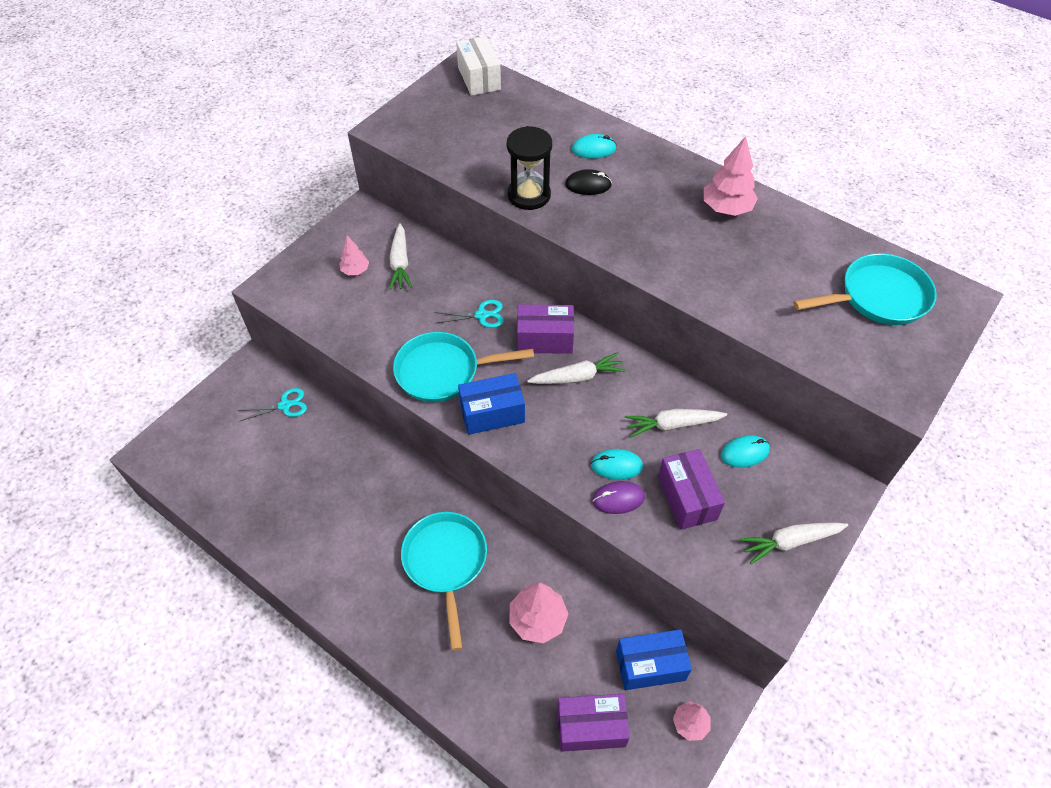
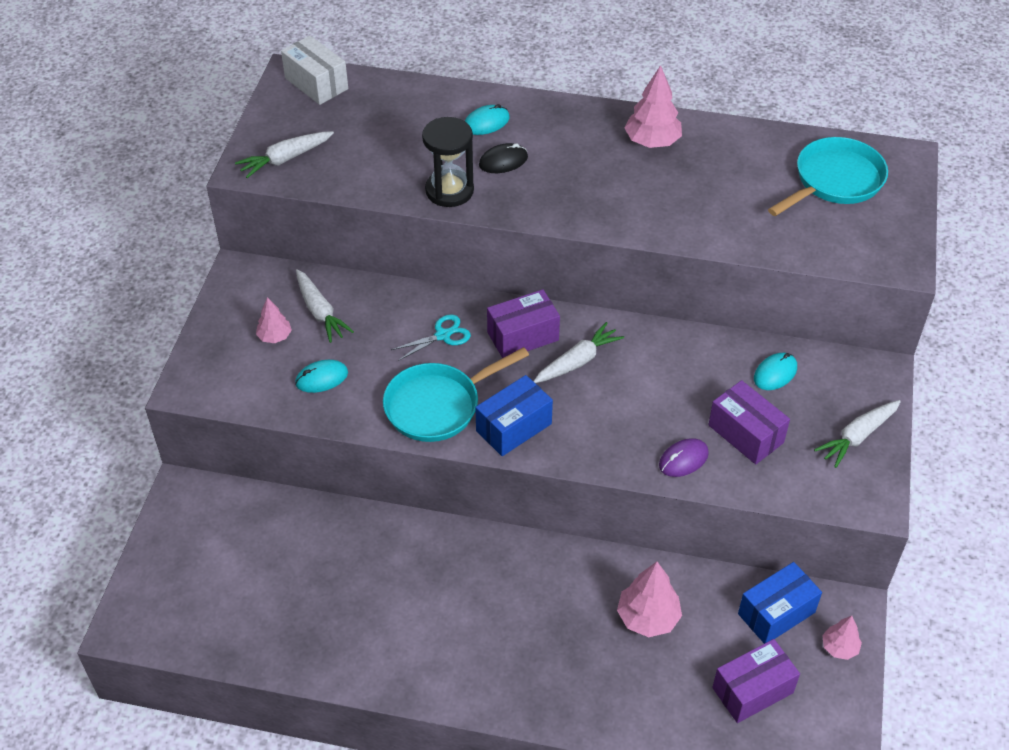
camera: 25 degrees left, 5 degrees down
(285, 405) = (250, 518): turquoise scissors -> none
(446, 563) = (525, 603): turquoise pan -> none
(616, 465) = (664, 430): turquoise mouse -> turquoise mouse (321, 378)
(672, 425) = (695, 373): white carrot -> white carrot (285, 159)

